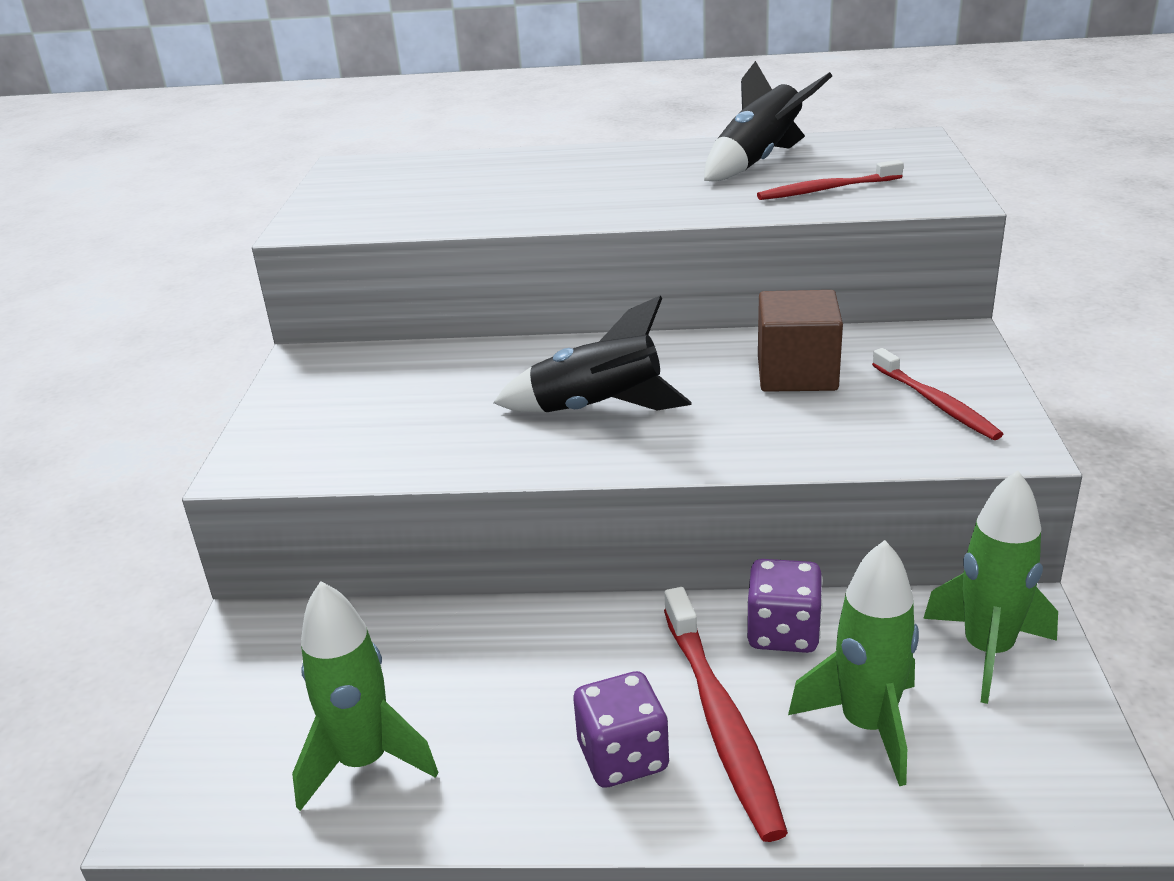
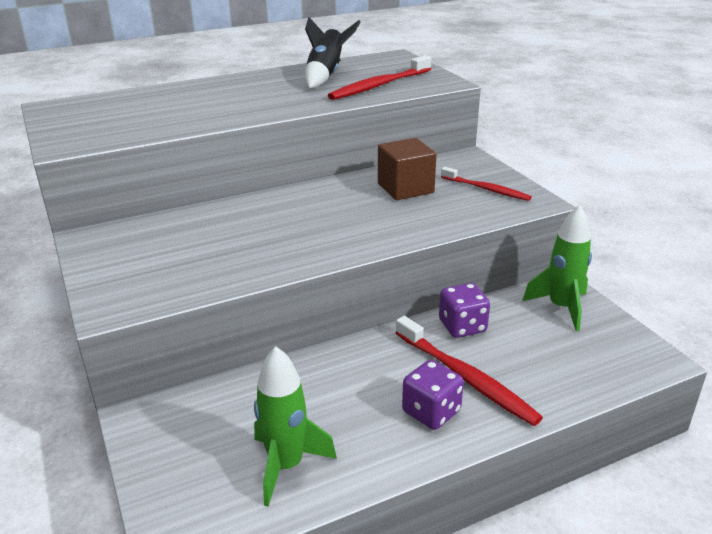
camera: 30 degrees left, 0 degrees up
(598, 409) = (312, 227): black rocket -> none
(826, 190) = (379, 85): red toothbrush -> red toothbrush, size x1.54
(867, 726) = (535, 357): green rocket -> none

